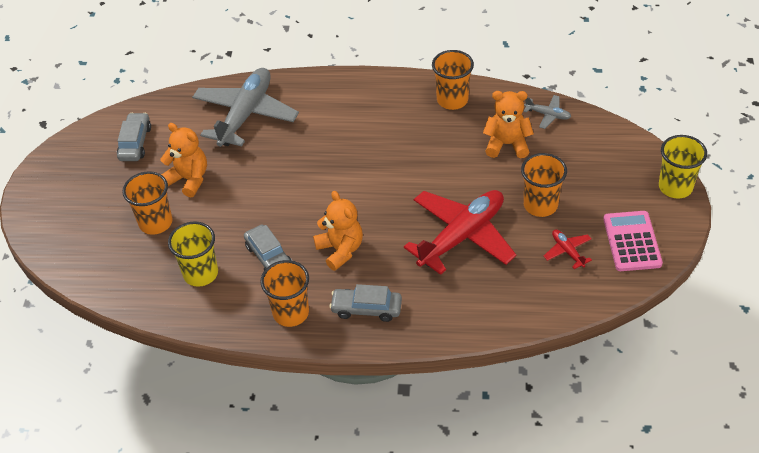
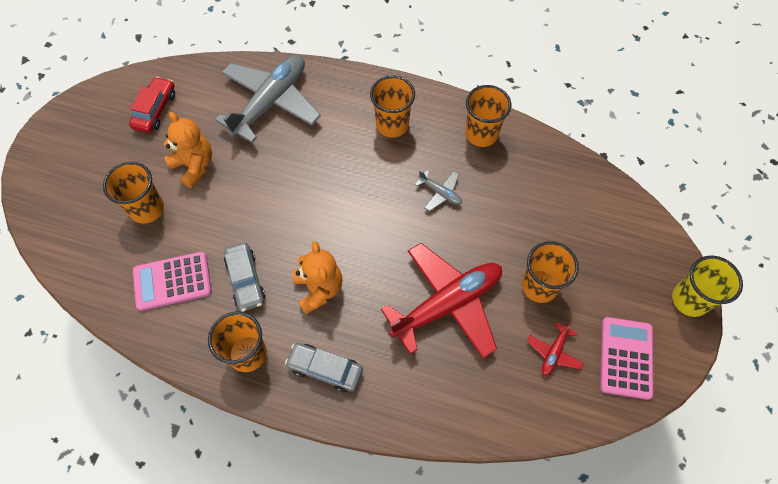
camera: 10 degrees right, 15 degrees up
(135, 143) = (155, 110): grey car -> red car
(200, 273) = (172, 281): yellow cup -> pink calculator
(367, 109) = (392, 125): none -> orange cup
(507, 144) = (523, 202): orange teddy bear -> none
(548, 115) = (575, 176): grey plane -> grey plane (440, 193)
(567, 251) = (553, 352): red plane -> red plane turned 135 degrees counterclockwise

